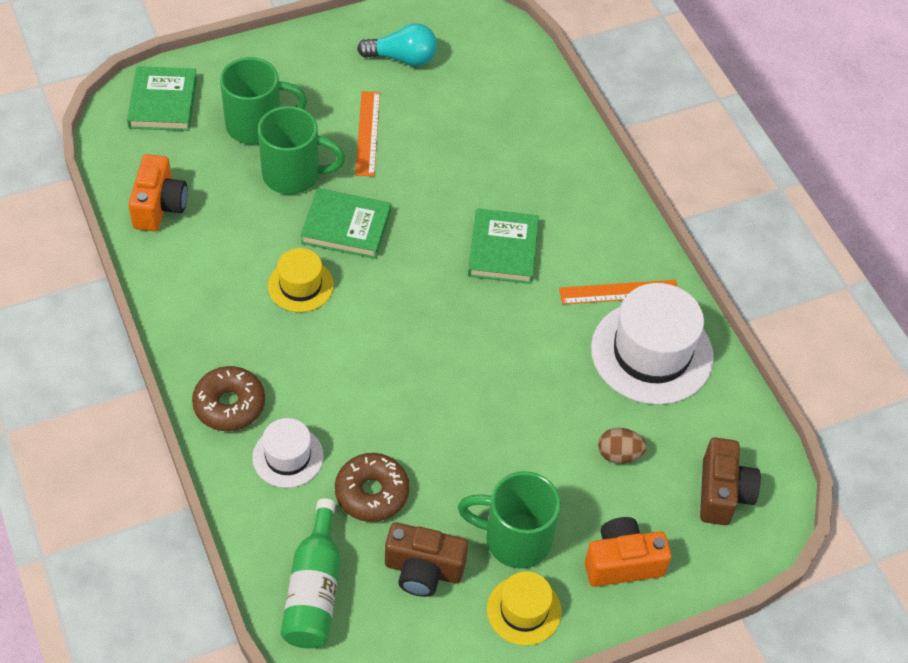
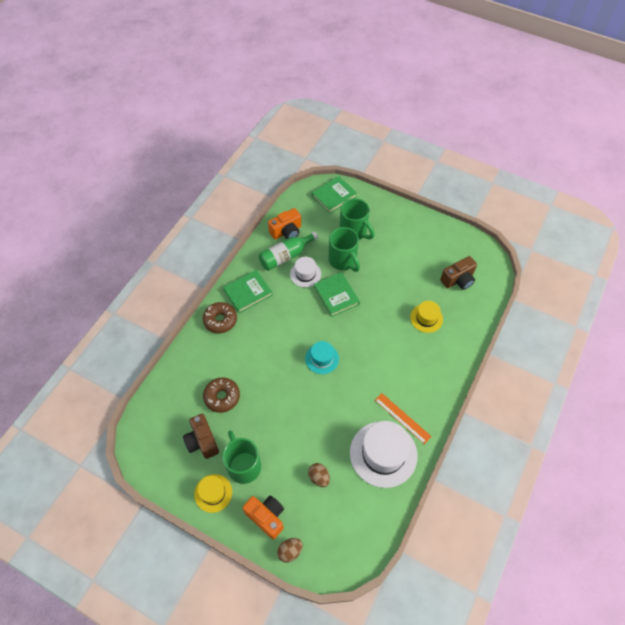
camera: 55 degrees right, 5 degrees up
(288, 456) = (214, 356): white hat -> white hat (305, 274)
(300, 285) = (294, 302): yellow hat -> yellow hat (426, 318)
(314, 590) = (164, 409): green bottle -> green bottle (286, 256)
(367, 133) = (389, 268): orange ruler -> none
(402, 58) = (439, 251): turquoise light bulb -> none
(434, 319) = (322, 358): none -> turquoise hat
(503, 249) = (380, 358): green book -> green book (248, 292)
(698, 567) = (290, 551): none -> brown egg
(722, 493) = (336, 536): brown camera -> brown camera (458, 280)

